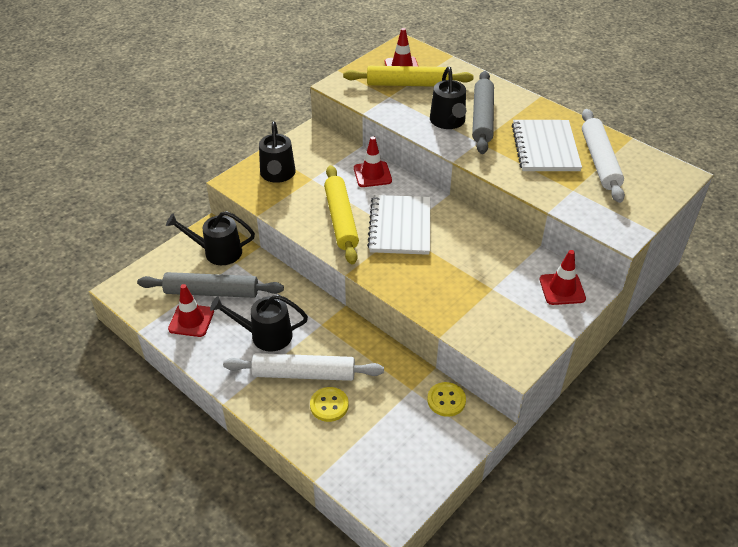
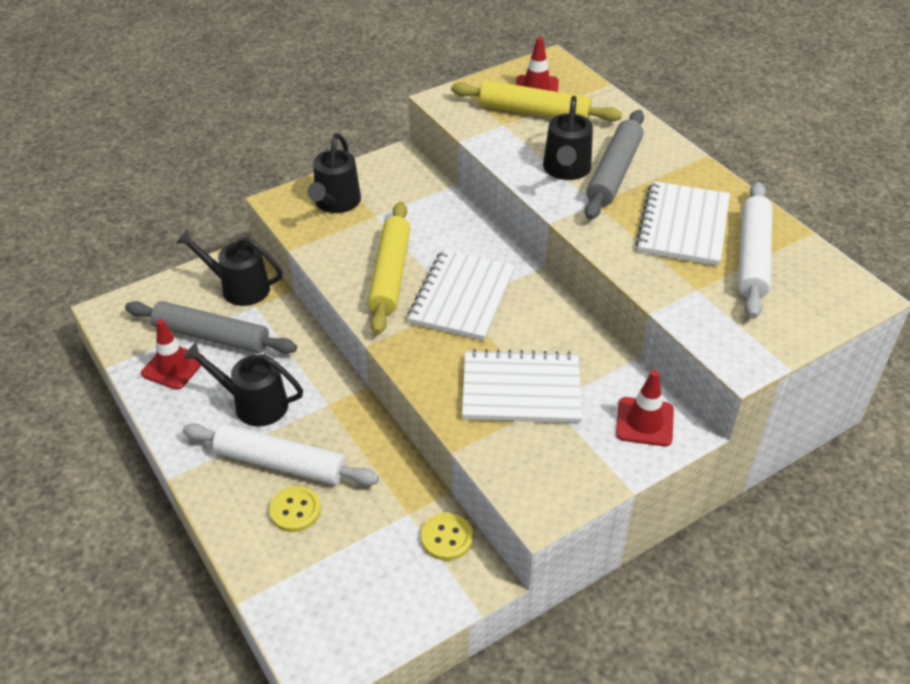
camera: 15 degrees right, 0 degrees up
(372, 174) = (455, 223): red traffic cone -> none
(469, 283) = (521, 389): none -> white notebook

